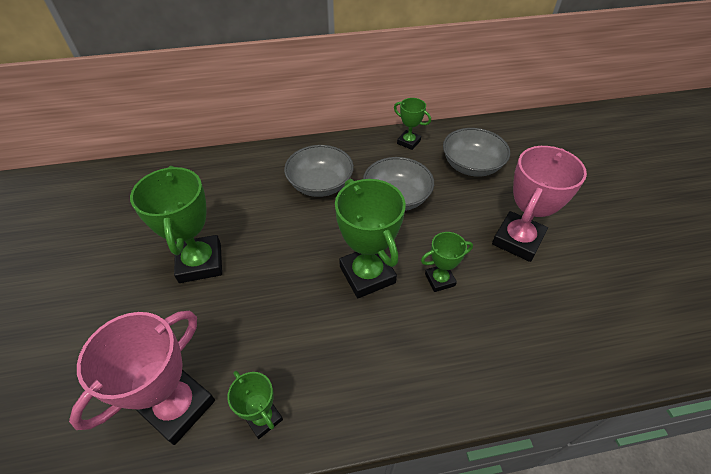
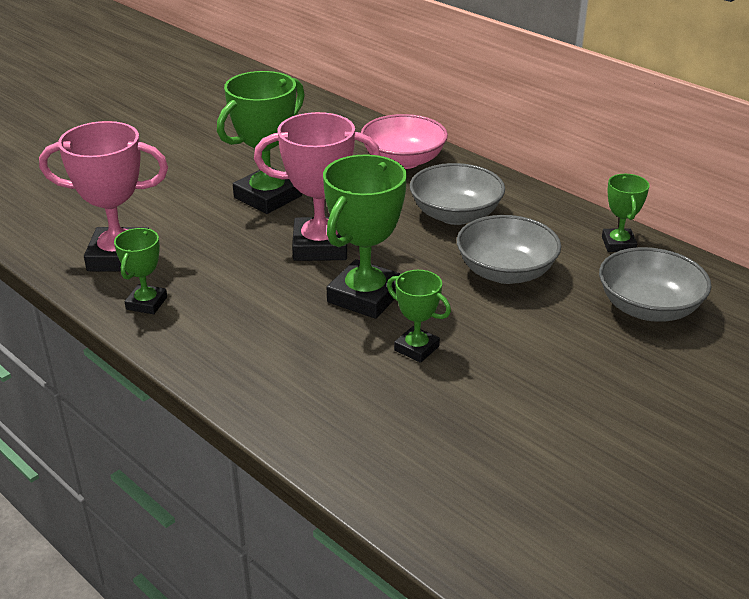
camera: 55 degrees right, 15 degrees down
(237, 172) = (403, 160): none -> pink bowl
(517, 240) = (558, 390): pink trophy -> pink trophy (320, 246)

